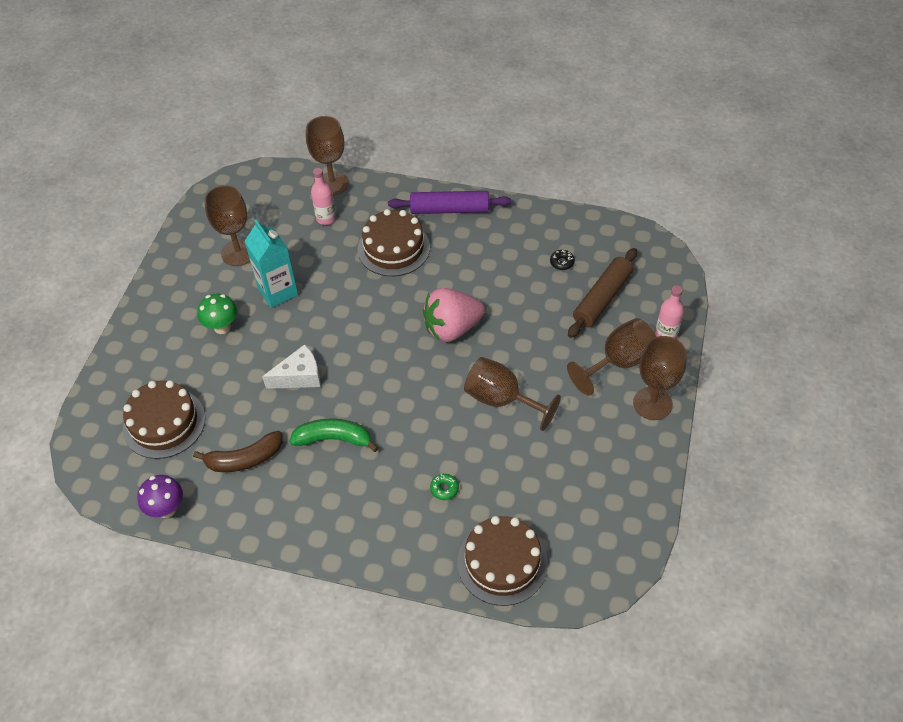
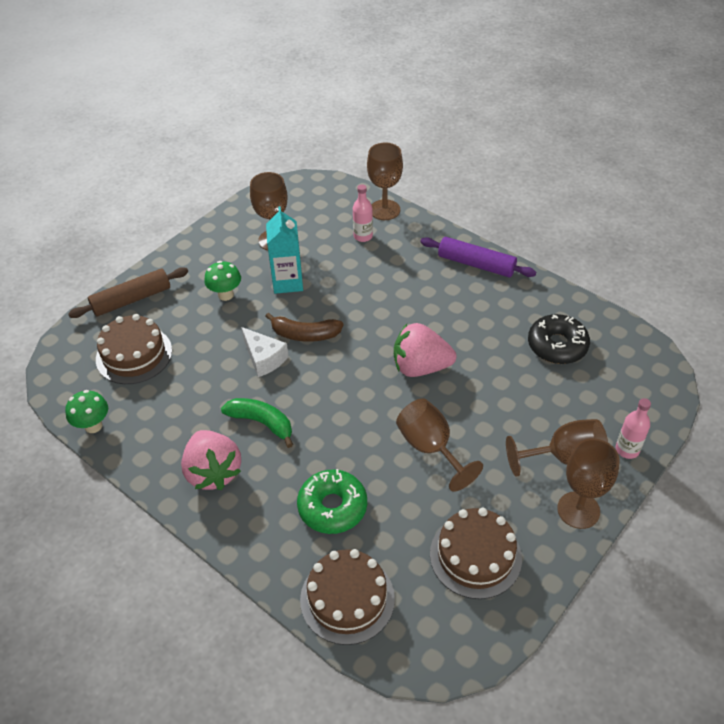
camera: 25 degrees right, 5 degrees down
(167, 509) = (93, 426): purple mushroom -> green mushroom
(244, 459) = (178, 410): brown banana -> brown banana (305, 334)
(299, 376) = (264, 358): white cheese -> white cheese turned 45 degrees clockwise
(315, 504) = (213, 472): none -> pink strawberry
(393, 248) = (407, 280): brown cake -> brown cake (475, 556)
(444, 489) = (332, 507): green donut -> green donut, size x2.40
(562, 262) = (557, 345): black donut -> black donut, size x2.40
(602, 298) = (579, 392): brown rolling pin -> brown rolling pin (131, 299)

